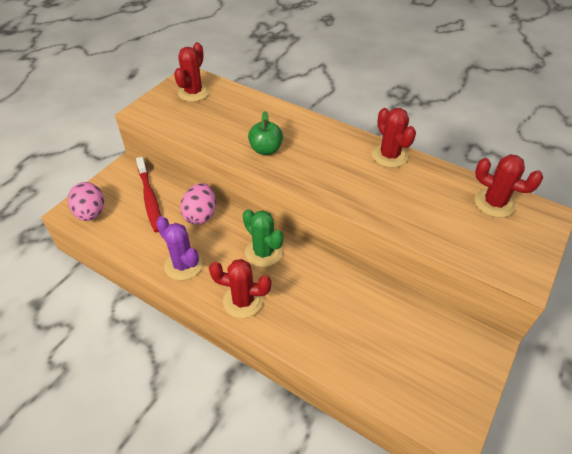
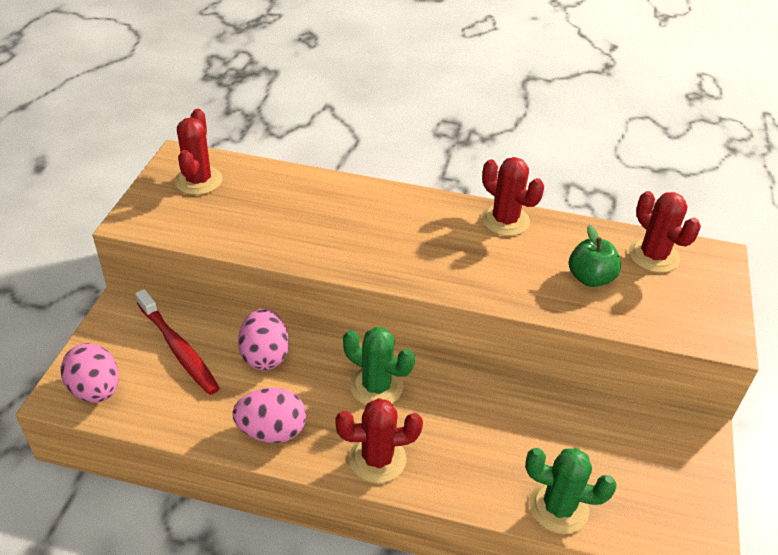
camera: 20 degrees left, 5 degrees down
(183, 265) = (272, 431): purple cactus -> pink egg
(266, 150) = (341, 243): green apple -> green apple (590, 278)
(355, 369) = (558, 507): none -> green cactus
(494, 203) = (653, 256): red cactus -> red cactus turned 45 degrees clockwise

